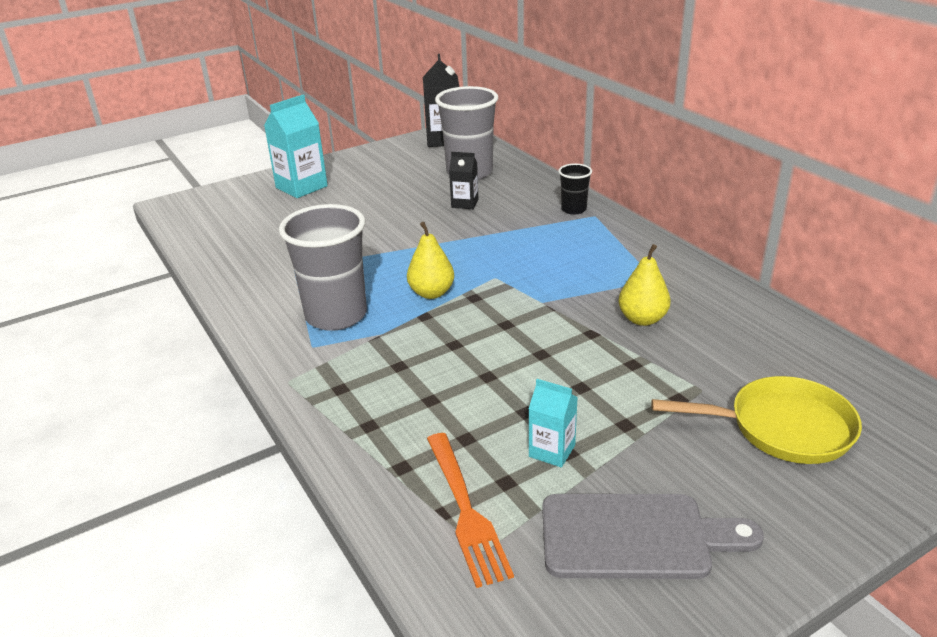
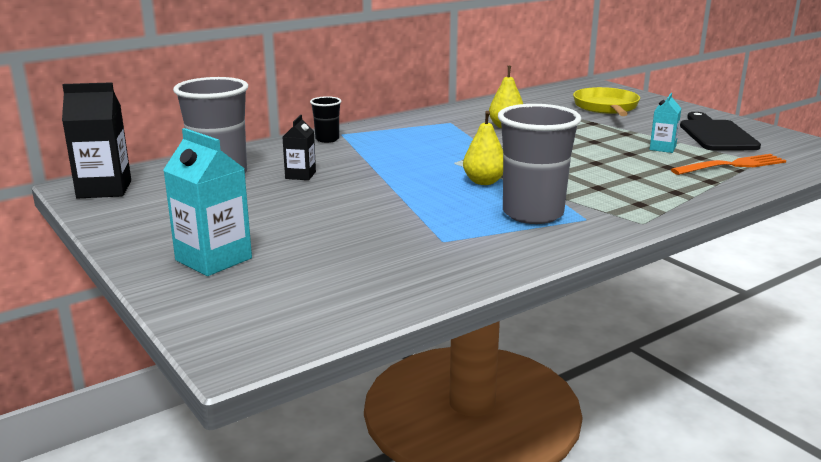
camera: 95 degrees left, 10 degrees down
(635, 536) = (716, 134): grey cutting board -> black cutting board

